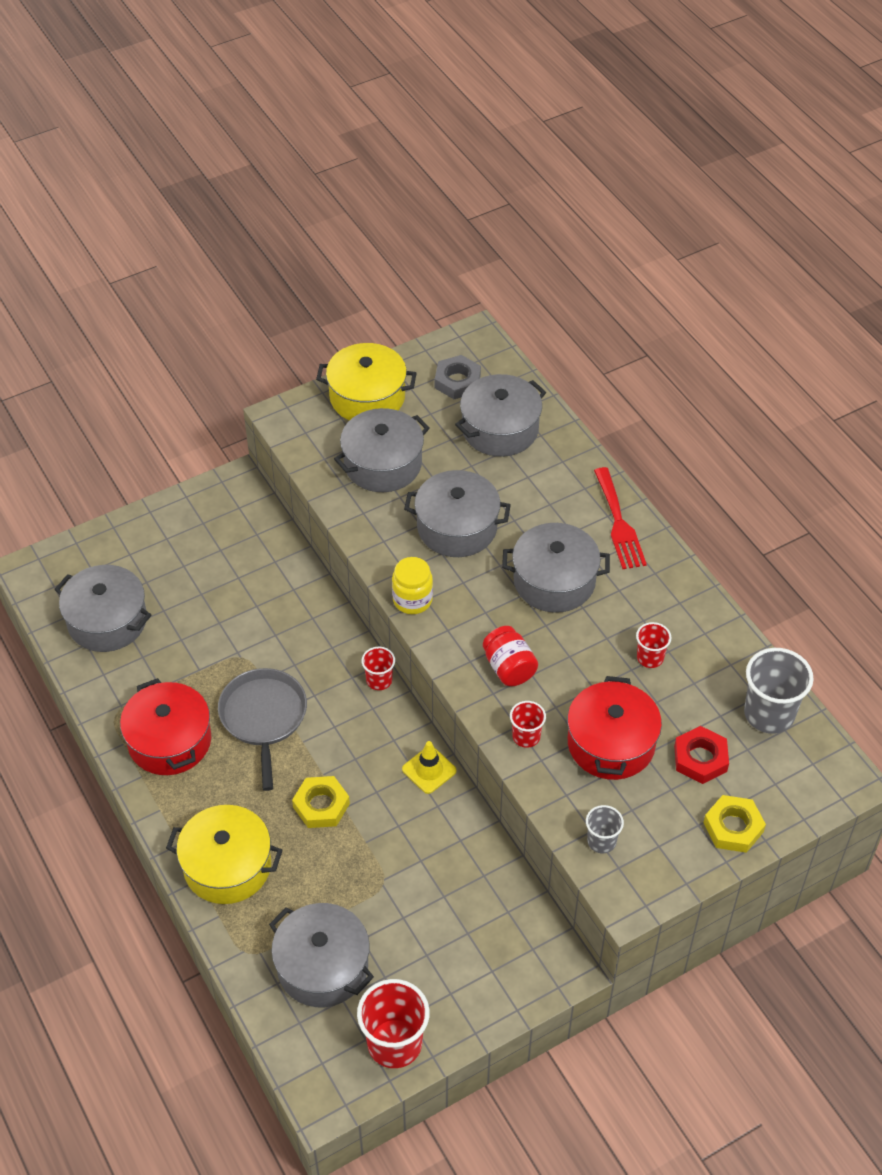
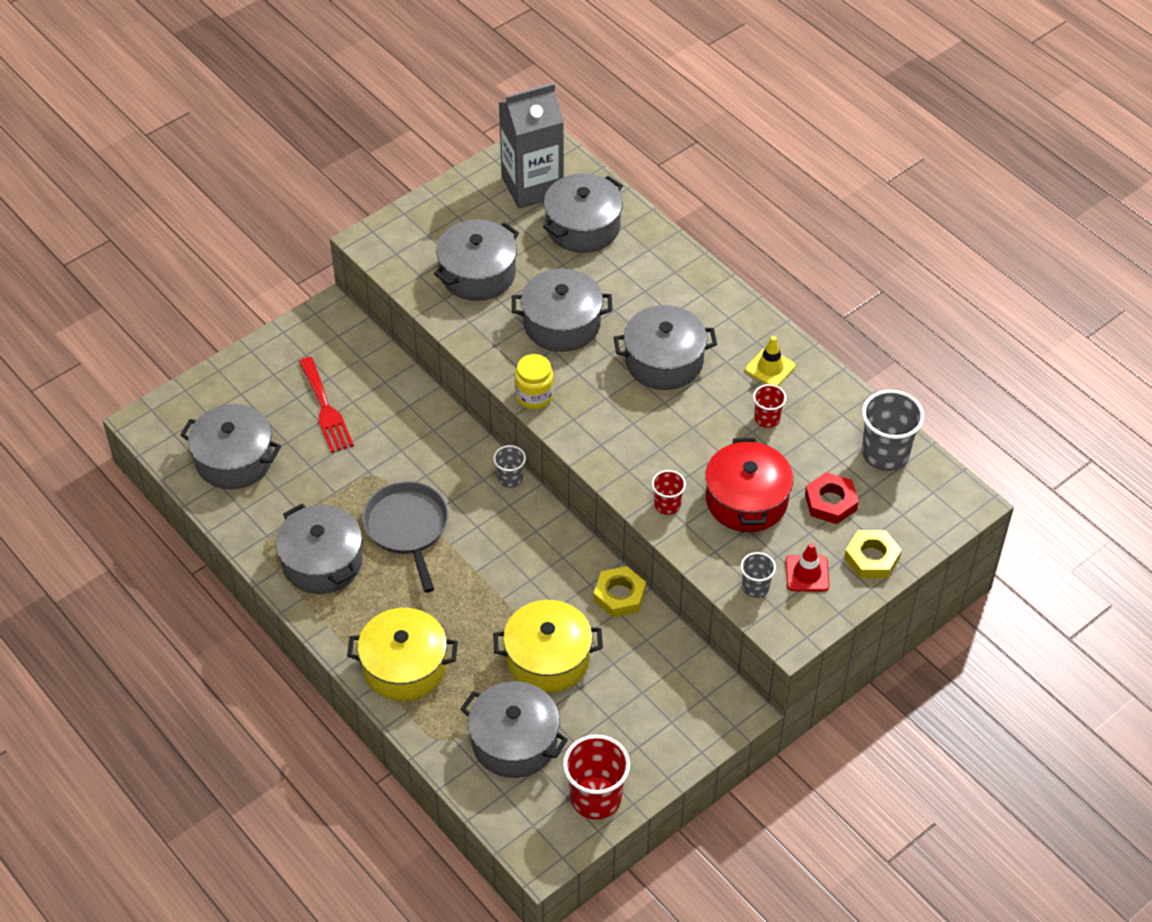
camera: 10 degrees left, 0 degrees up
(169, 741) = (322, 562): red pot -> grey pot
(321, 805) = (480, 599): yellow nut -> yellow nut (619, 595)
(367, 397) = (448, 212): yellow pot -> yellow pot (548, 658)
(379, 680) = (510, 478): red cup -> grey cup
(429, 770) = (575, 553): yellow traffic cone -> yellow traffic cone (770, 368)
(457, 381) = (532, 186): grey nut -> grey carton
(509, 668) = (638, 445): red jar -> none
(619, 523) = (713, 300): red fork -> red fork (325, 409)
(660, 834) = (807, 573): none -> red traffic cone

